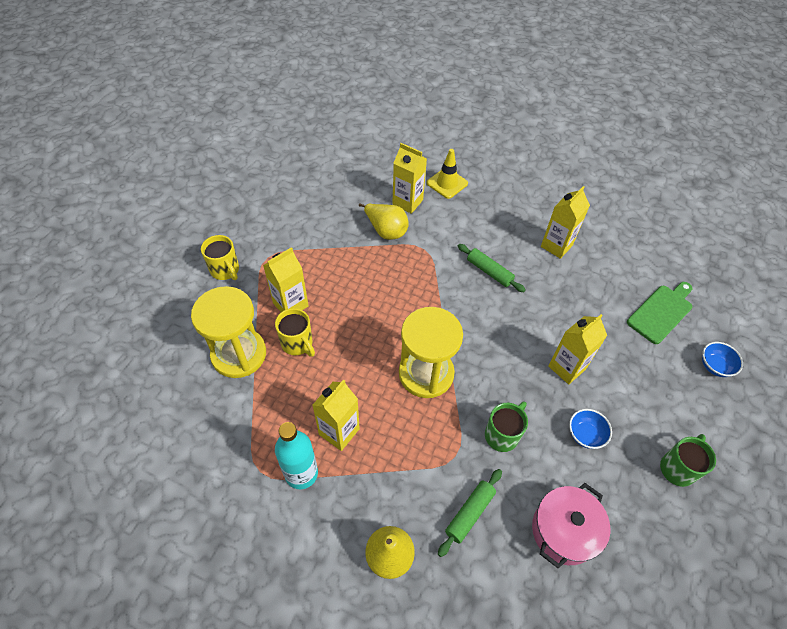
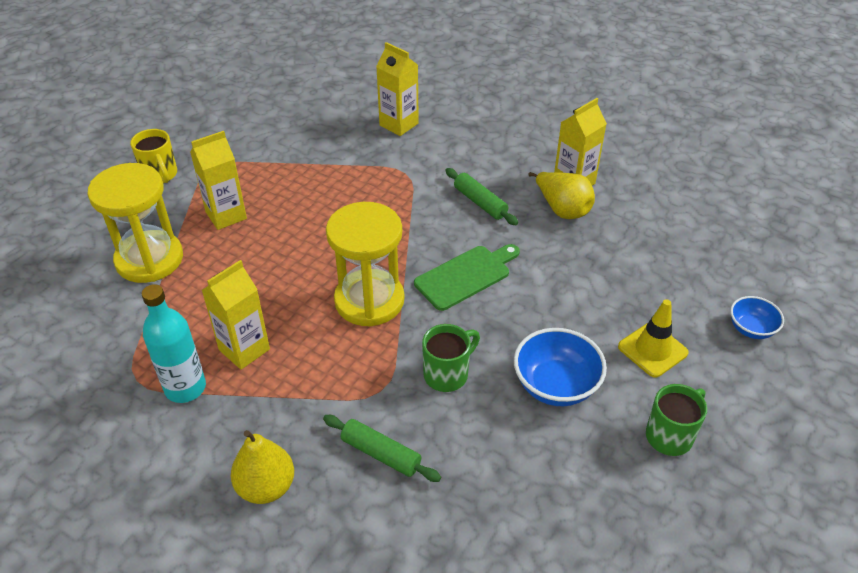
camera: 10 degrees right, 10 degrees down
(297, 344) = (222, 255): yellow mug -> none
(386, 230) = (364, 151): yellow pear -> yellow pear (562, 209)
(447, 183) = (453, 109): yellow traffic cone -> yellow traffic cone (652, 350)
(469, 513) = (381, 454): green rolling pin -> green rolling pin turned 75 degrees clockwise
(564, 531) = (498, 487): pink pot -> none
(567, 367) = (551, 311): yellow carton -> none
(585, 435) = (555, 386): blue bowl -> blue bowl, size x1.65
(661, 312) = (693, 264): green cutting board -> green cutting board (466, 276)

